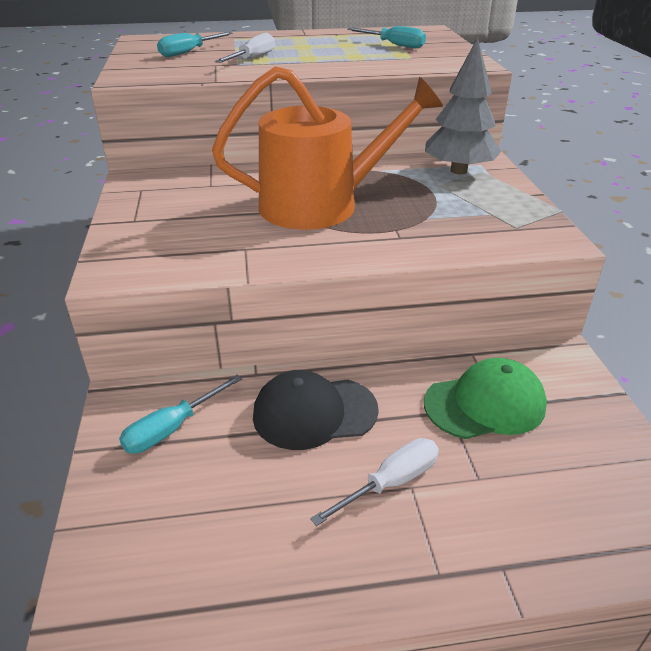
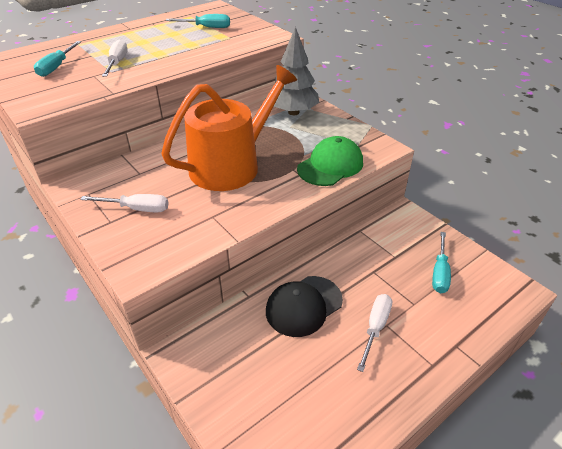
camera: 30 degrees left, 5 degrees up
(172, 216) = (137, 209): none -> white screwdriver
(172, 428) = (227, 356): turquoise screwdriver -> turquoise screwdriver (440, 273)
(485, 404) = (387, 259): green cap -> green cap (330, 165)

